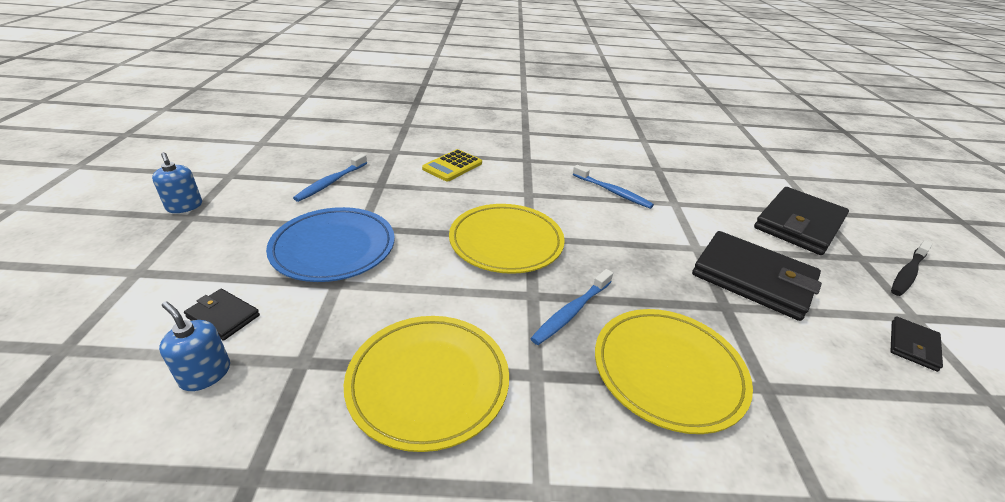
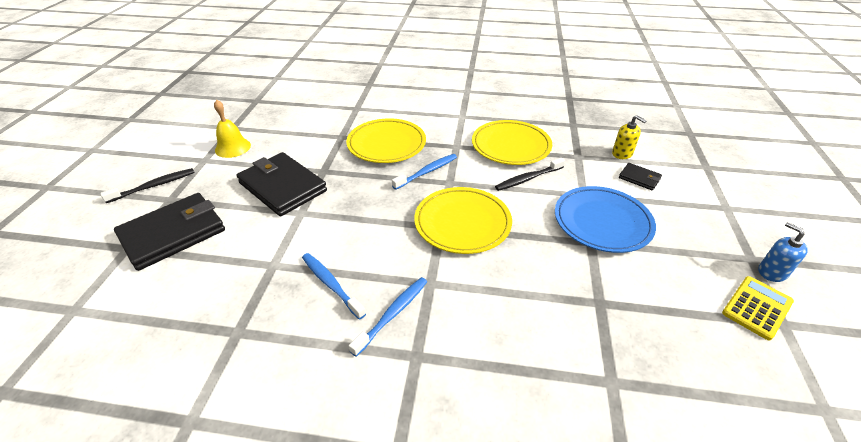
camera: 170 degrees left, 5 degrees up
(205, 374) = (622, 154): blue soap dispenser -> yellow soap dispenser
(331, 182) = (657, 308): blue toothbrush -> blue toothbrush (392, 314)
(412, 307) = (528, 178): none -> black toothbrush
(452, 166) = (521, 340): yellow calculator -> yellow calculator (757, 307)
(913, 345) = (233, 147): black wallet -> yellow bell

